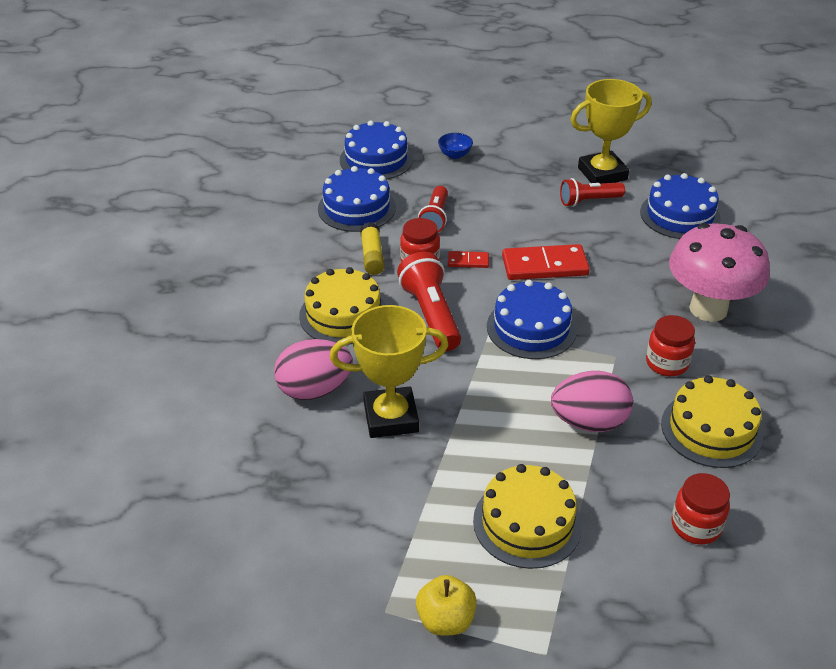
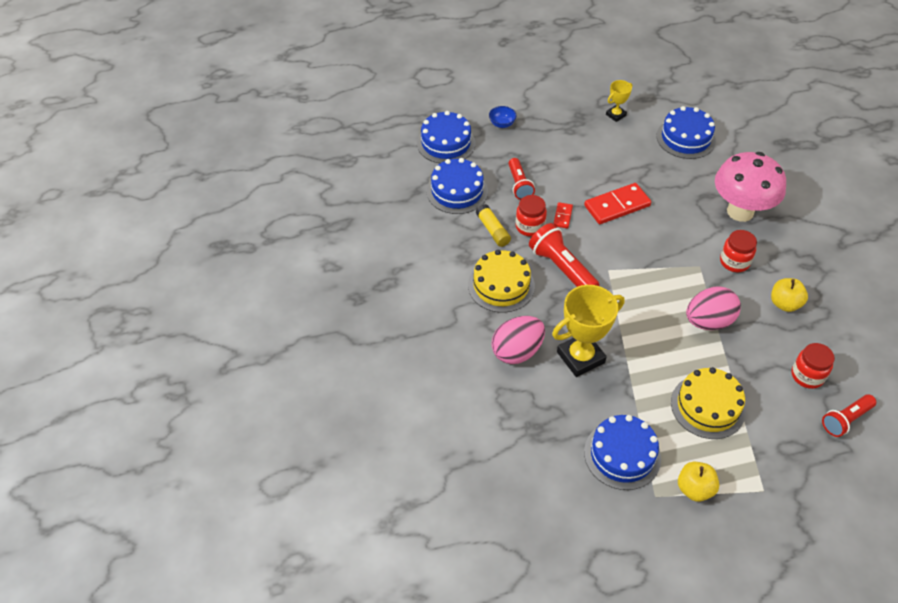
camera: 20 degrees left, 10 degrees up
(468, 261) = (562, 216): red domino -> red domino turned 60 degrees counterclockwise
(531, 328) = (634, 259): blue cake -> blue cake (622, 455)
(588, 201) = (618, 142): red flashlight -> red flashlight (845, 420)
(602, 174) = (615, 115): yellow trophy -> yellow trophy, size x0.52
(711, 429) = (784, 304): yellow cake -> yellow apple

